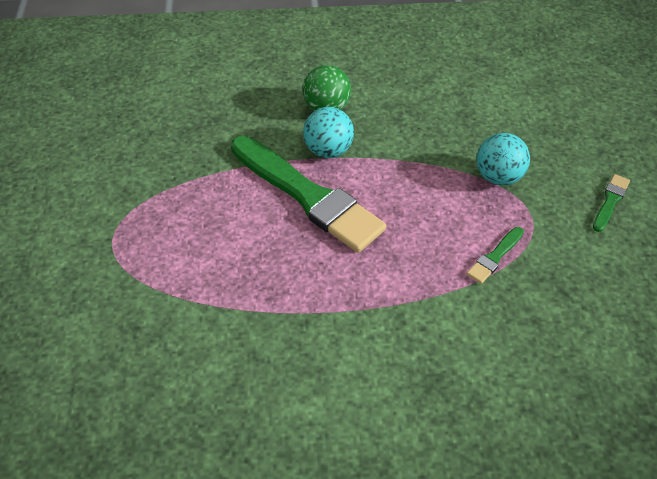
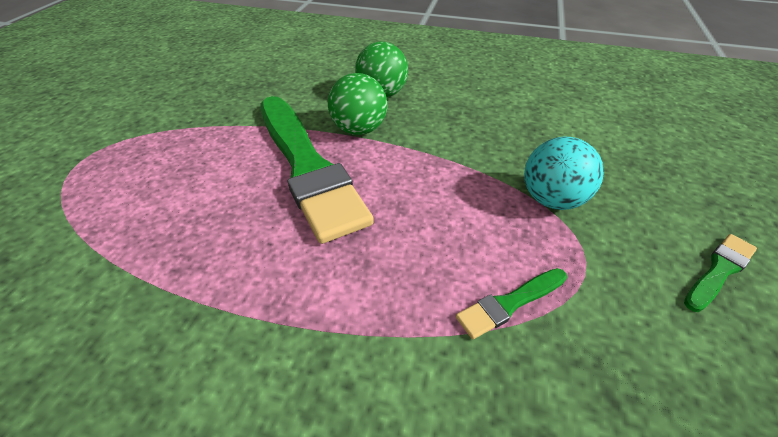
camera: 20 degrees right, 5 degrees down
(328, 150) = (359, 129): turquoise ball -> green ball

